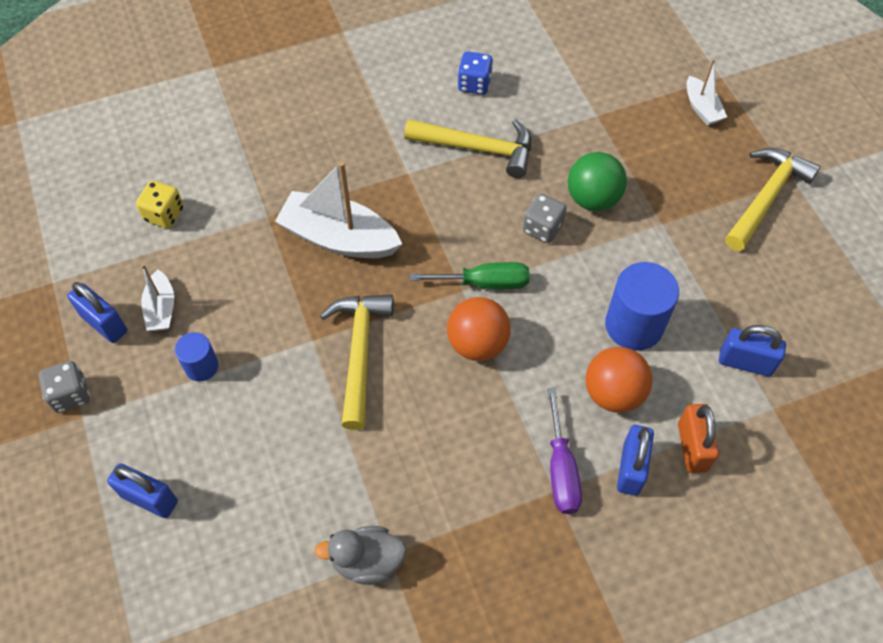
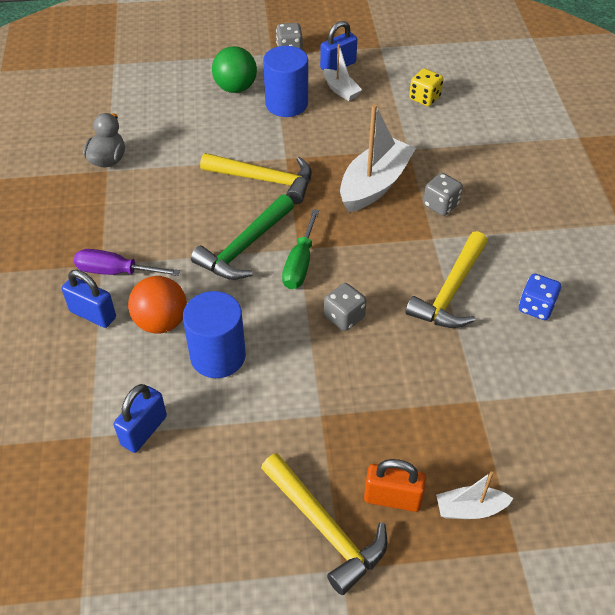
camera: 105 degrees right, 10 degrees down
(149, 499) = (202, 75): blue padlock -> none
(161, 308) = (341, 90): white boat -> white boat turned 135 degrees counterclockwise
(201, 366) = (286, 104): blue cylinder -> blue cylinder, size x1.77
(356, 172) = (441, 205): none -> grey dice
(477, 343) = (244, 247): orange ball -> green hammer
(593, 199) = (367, 365): green ball -> green ball (235, 88)
(692, 447) = (88, 361): orange padlock -> orange padlock (392, 498)

